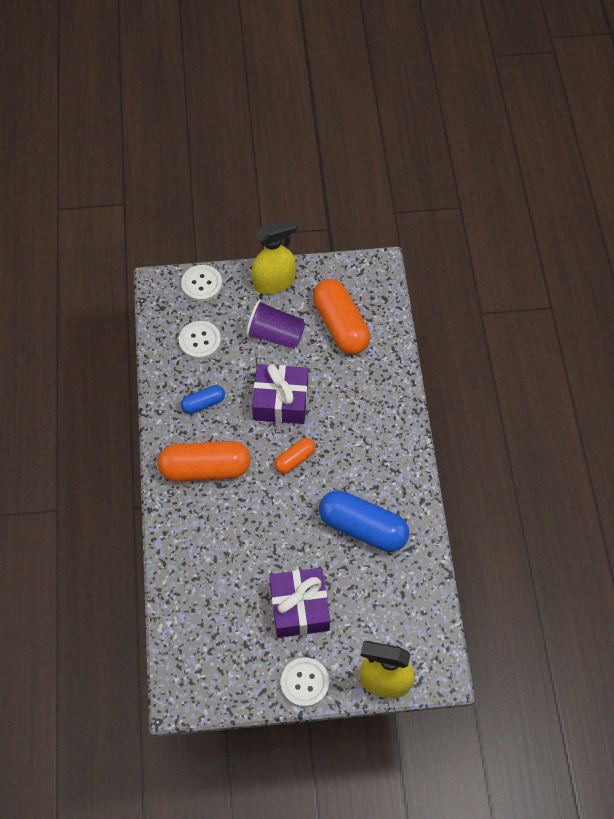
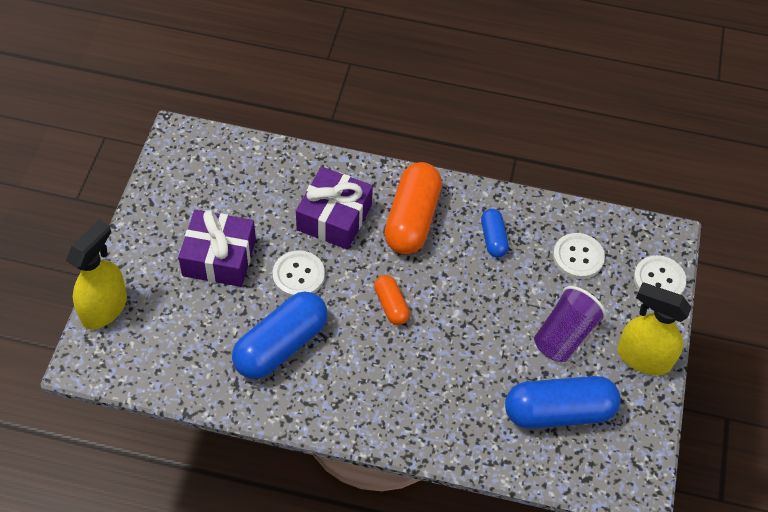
camera: 105 degrees right, 5 degrees down
(274, 282) = (643, 357): yellow spray bottle -> yellow spray bottle turned 120 degrees clockwise
(280, 401) = (471, 314): purple gift -> purple gift (334, 217)
(304, 682) = (141, 238): white button -> white button (298, 275)
(340, 325) = (558, 412): orange capsule -> blue capsule

